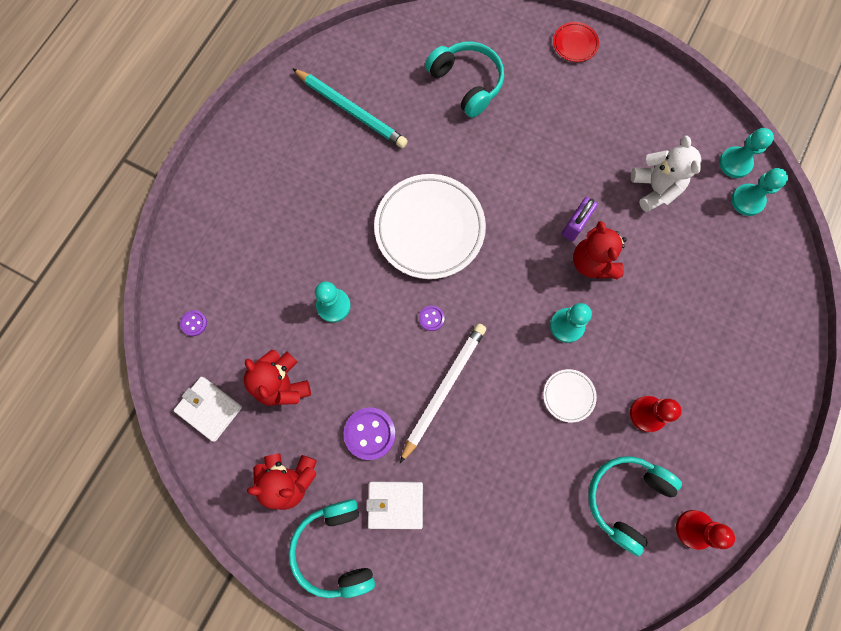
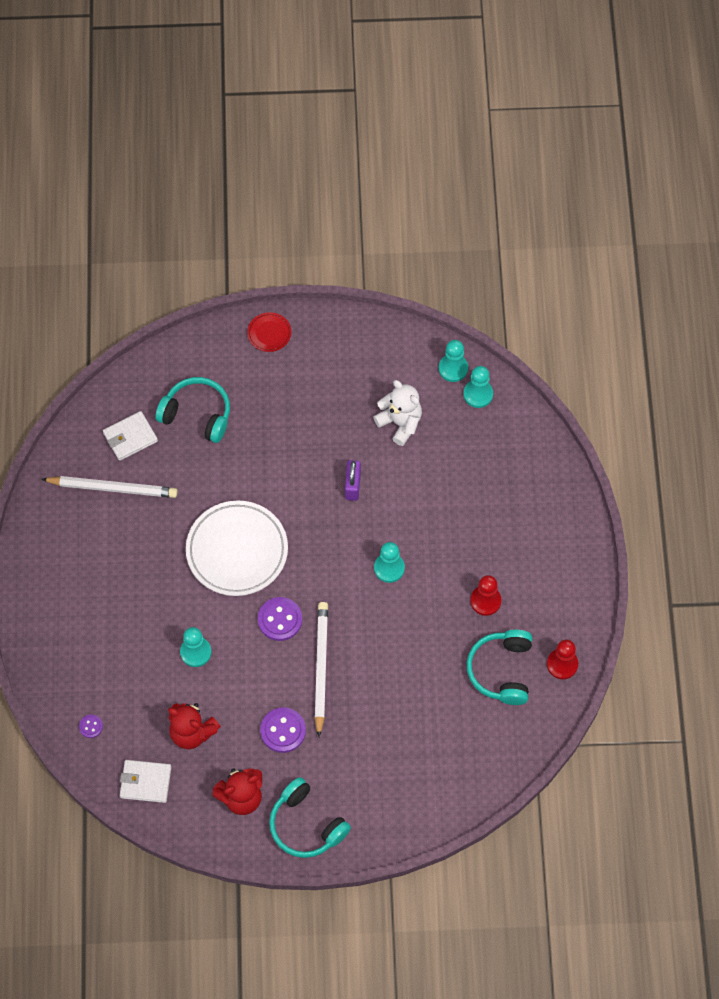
camera: 30 degrees left, 10 degrees down
(351, 110) = (112, 488): turquoise pencil -> white pencil
(395, 504) = (333, 769): white wallet -> white wallet (130, 437)
(431, 318) = (280, 619): purple button -> purple button, size x1.92
(568, 396) = (419, 620): white plate -> none
(592, 262) = (382, 508): red teddy bear -> none

